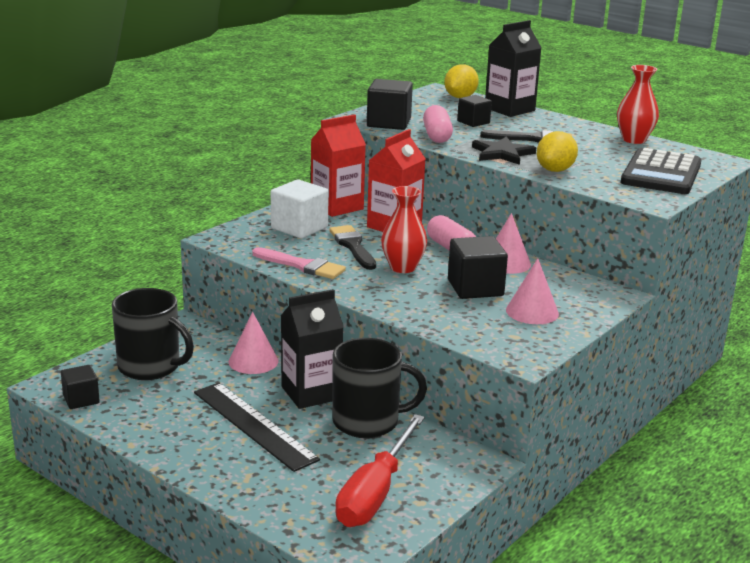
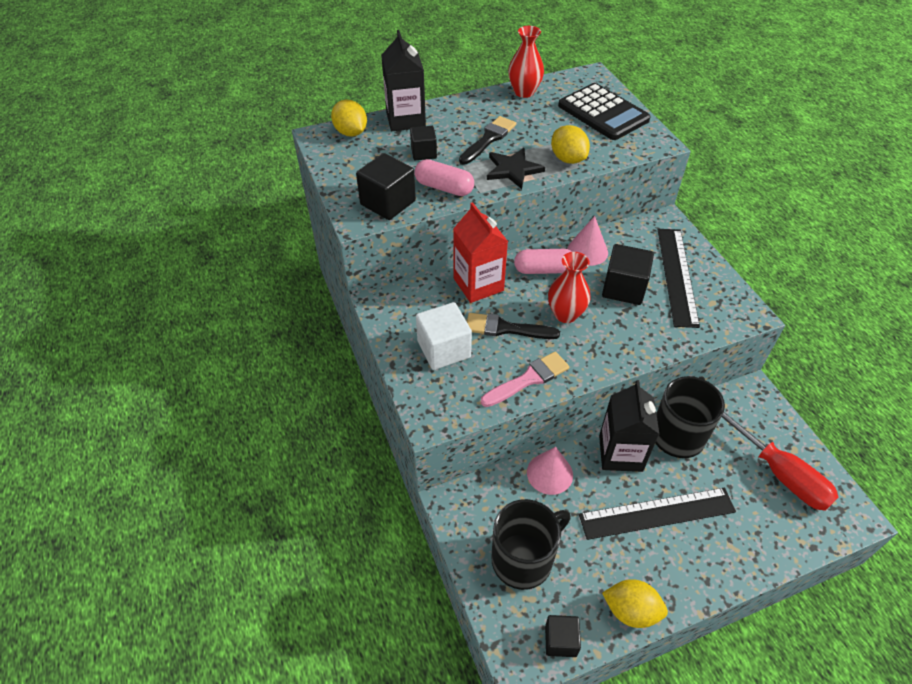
camera: 60 degrees left, 25 degrees up
(133, 429) = (631, 610): none -> yellow lemon
(337, 207) = (412, 304): red carton -> none
(532, 312) = (677, 276): pink cone -> black ruler

